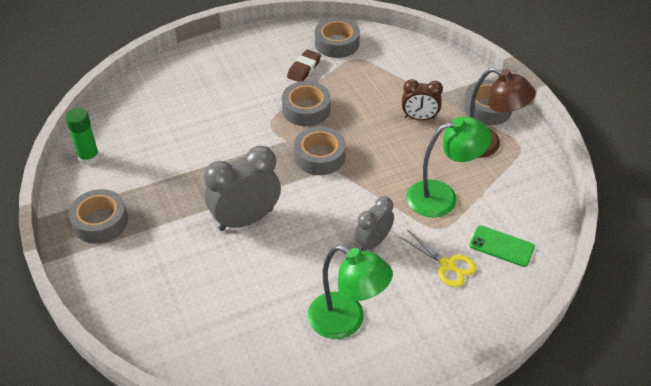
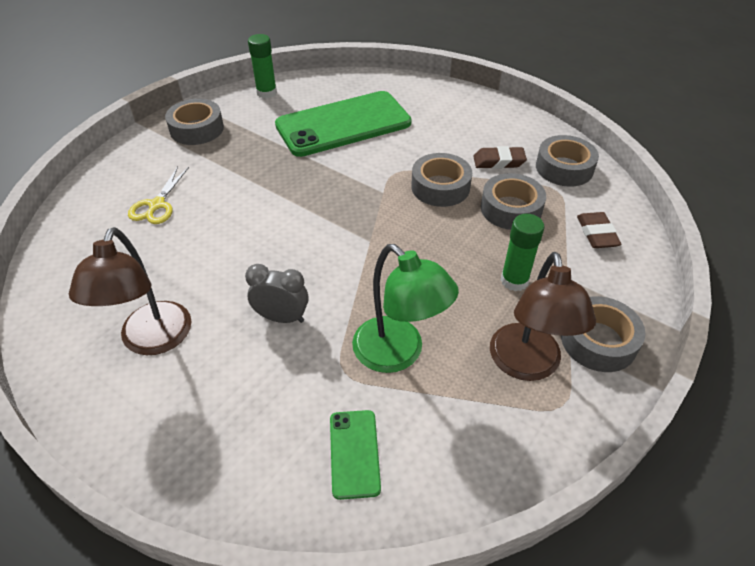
camera: 60 degrees right, 0 degrees up
(183, 128) = (343, 124): none -> green phone
(245, 219) = (253, 209): grey clock -> none
(320, 156) = (380, 224): grey tape -> grey tape (511, 209)
(346, 321) = (152, 341): green lamp -> brown lamp
(407, 63) = (596, 234): none -> brown eraser
(419, 118) = (514, 280): brown clock -> green glue stick
(447, 265) = (286, 403): yellow scissors -> yellow scissors (157, 205)

